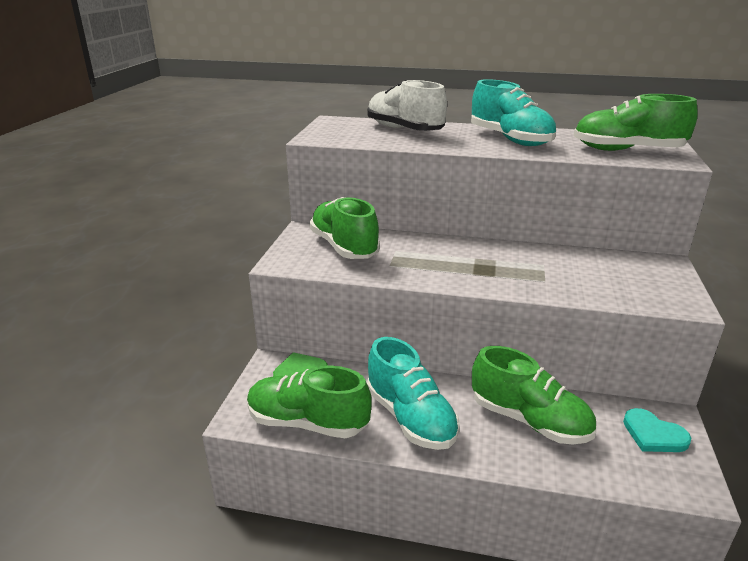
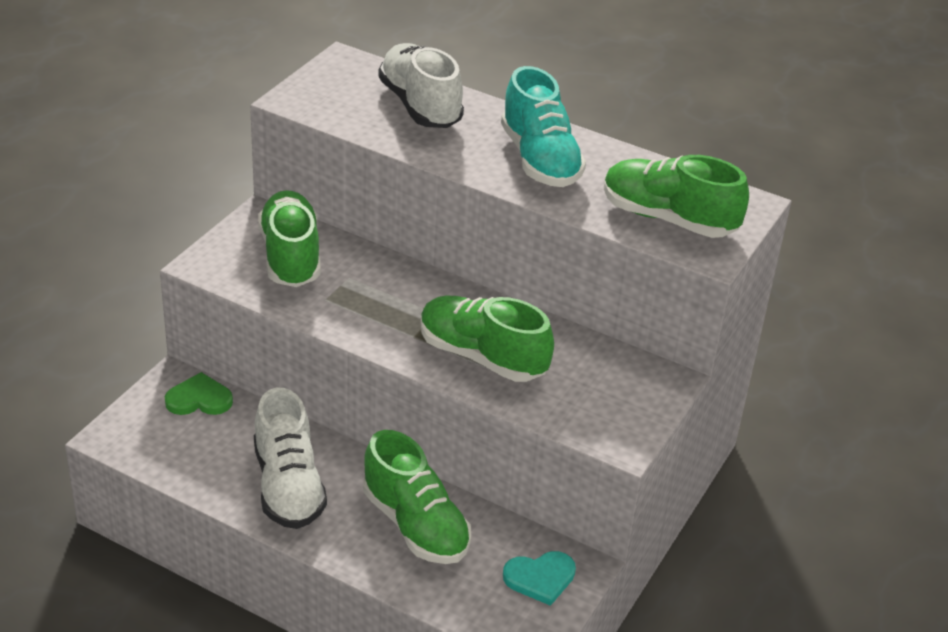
camera: 15 degrees right, 10 degrees up
(307, 423) = (176, 461): green shoe -> green shoe (482, 357)
(410, 418) = (288, 486): turquoise shoe -> white shoe
(653, 434) = (540, 578): turquoise heart -> turquoise heart turned 75 degrees counterclockwise

